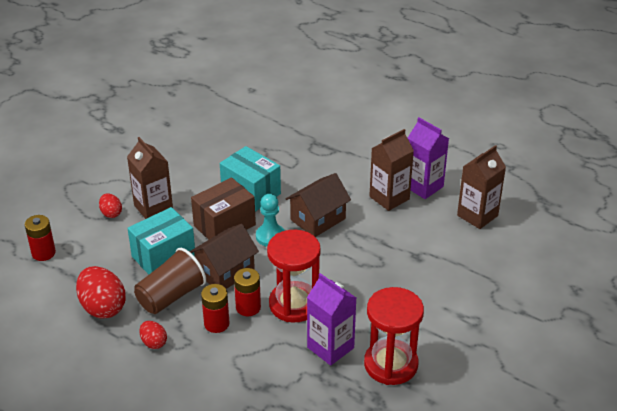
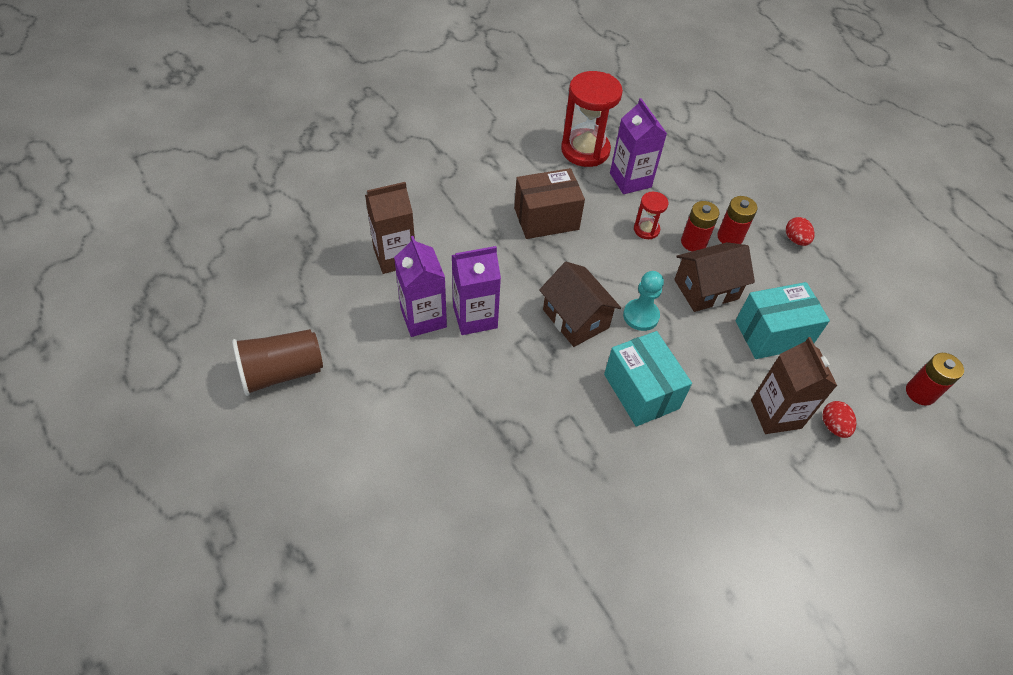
camera: 160 degrees left, 15 degrees up
(103, 307) = (846, 294): red egg -> none
(171, 296) = (771, 282): brown cup -> brown cup (282, 372)
(224, 225) = (690, 351): brown box -> brown box (546, 218)
(294, 304) = (646, 229): red hourglass -> red hourglass, size x0.49
(318, 219) = (575, 319): brown house -> brown house turned 75 degrees clockwise
(389, 198) = (475, 317): brown carton -> purple carton

